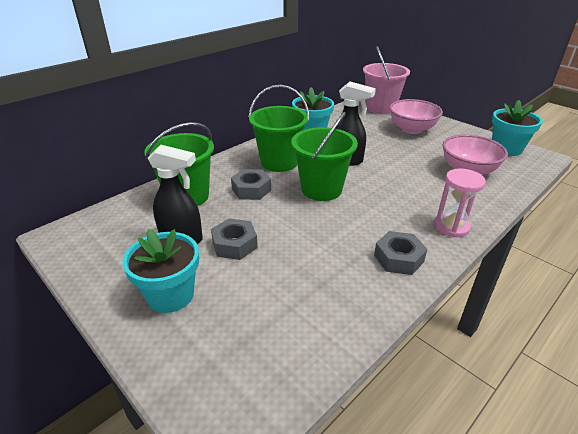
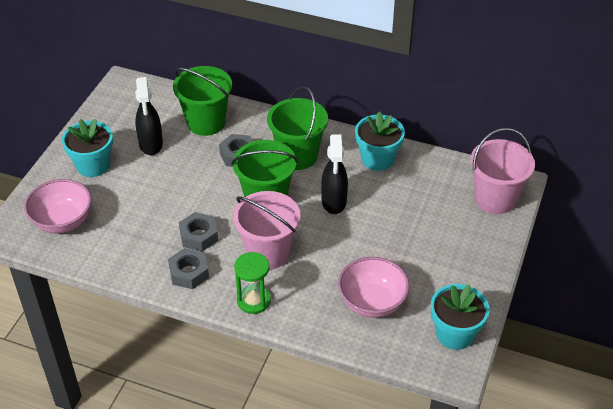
camera: 65 degrees right, 10 degrees up
(234, 244) = (158, 174): grey nut -> grey nut (199, 236)
(391, 204) = (268, 253): none -> pink bucket
(412, 129) = (449, 239): pink bowl -> pink bowl (62, 221)
(451, 226) = (253, 300): pink hourglass -> green hourglass

